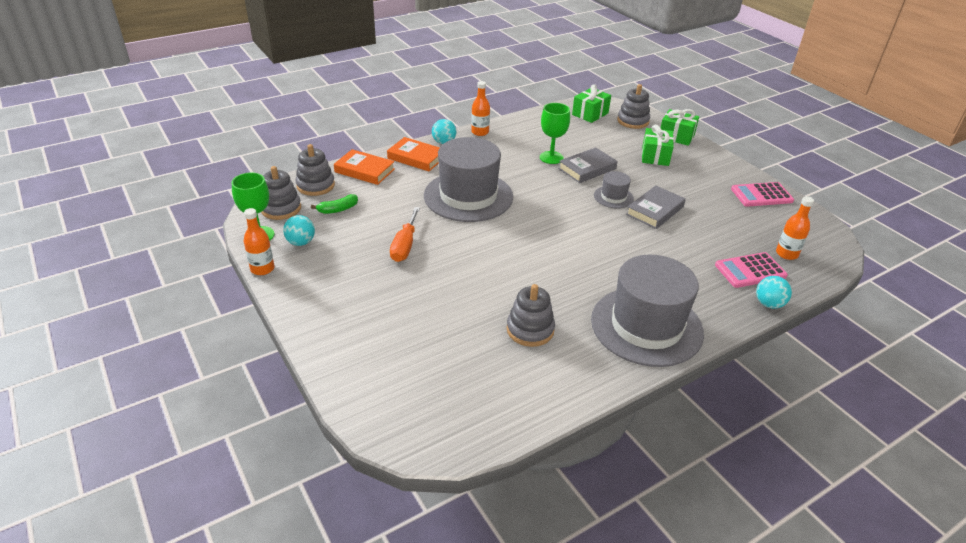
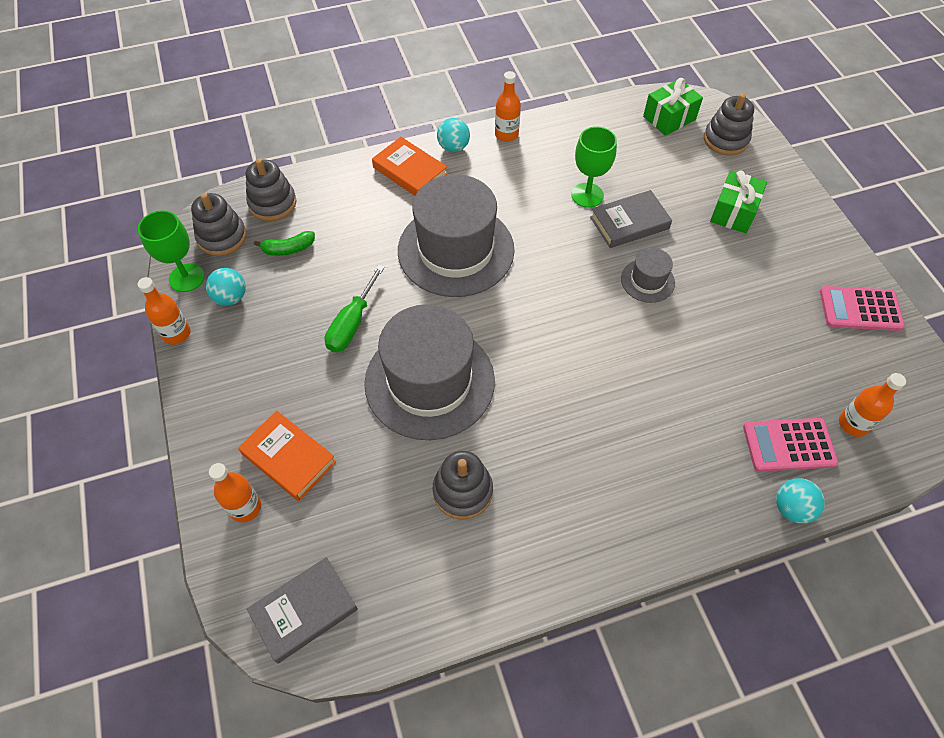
camera: 15 degrees right, 20 degrees up
(359, 366) = (245, 507): none -> orange bottle
(364, 170) = (339, 185): orange book -> orange book (289, 458)
(405, 245) = (352, 323): orange screwdriver -> green screwdriver
(646, 326) = (612, 513): grey hat -> grey hat (429, 381)
(655, 210) = (696, 314): grey book -> grey book (304, 611)
(676, 136) = (778, 178): green gift -> none

